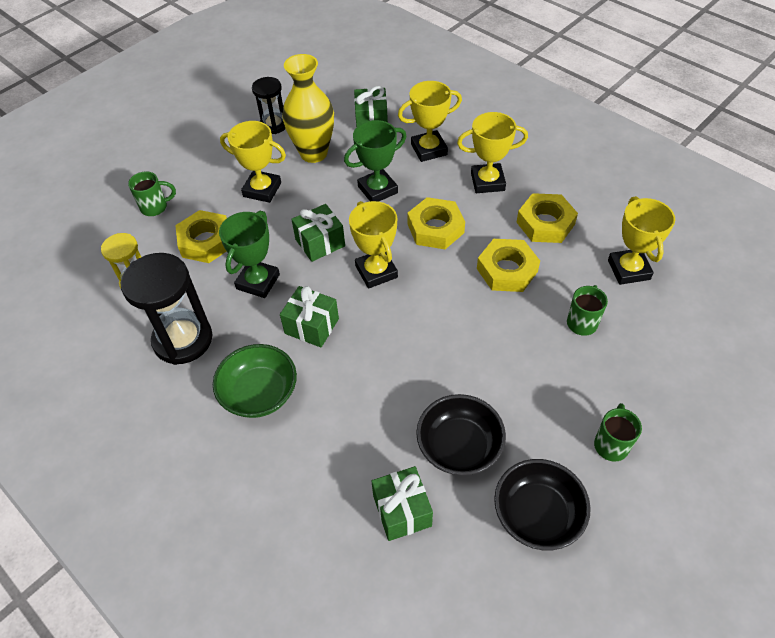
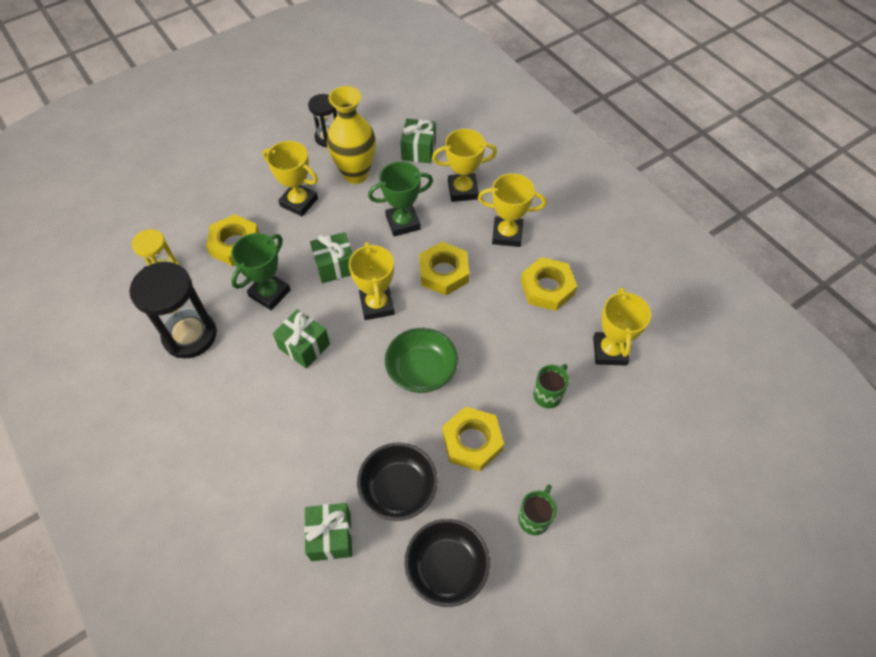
camera: 10 degrees right, 5 degrees up
(155, 207) = (200, 201): green mug -> none
(259, 393) = (241, 400): green bowl -> green bowl (421, 370)
(507, 270) = (496, 328): yellow nut -> yellow nut (472, 441)

